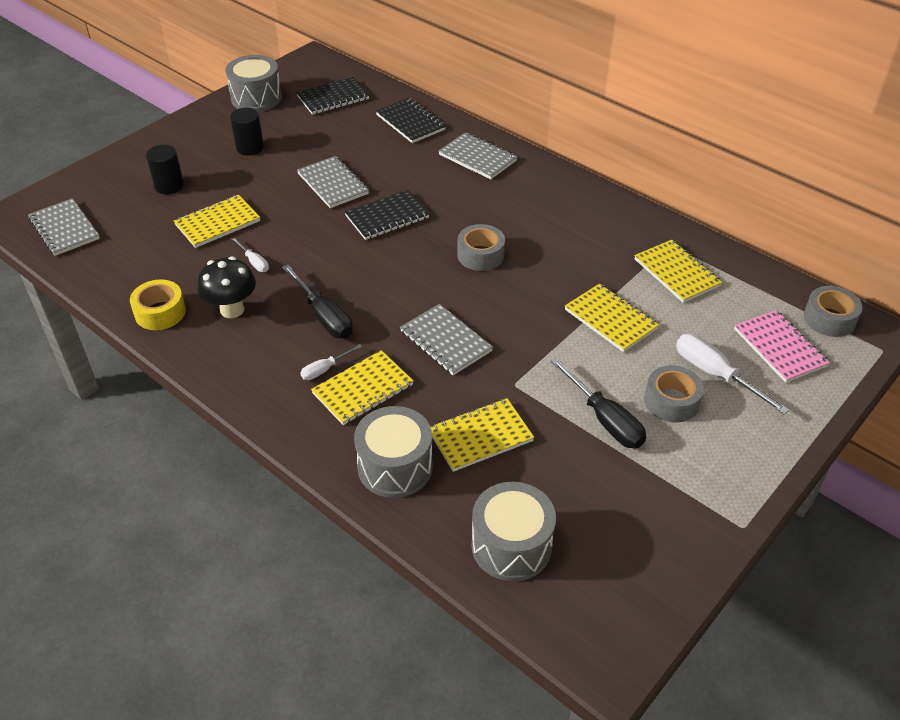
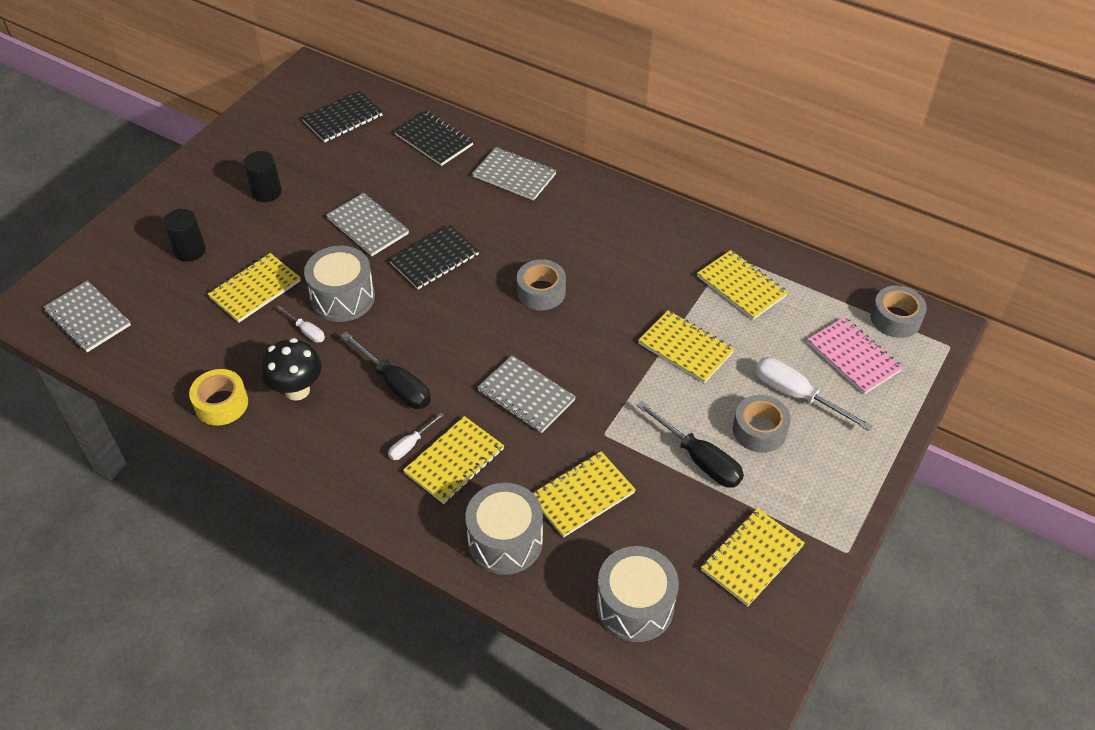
camera: 10 degrees left, 5 degrees up
(256, 98) = (258, 128): grey drum -> grey drum (343, 297)
(641, 518) = (751, 558): none -> yellow notebook

